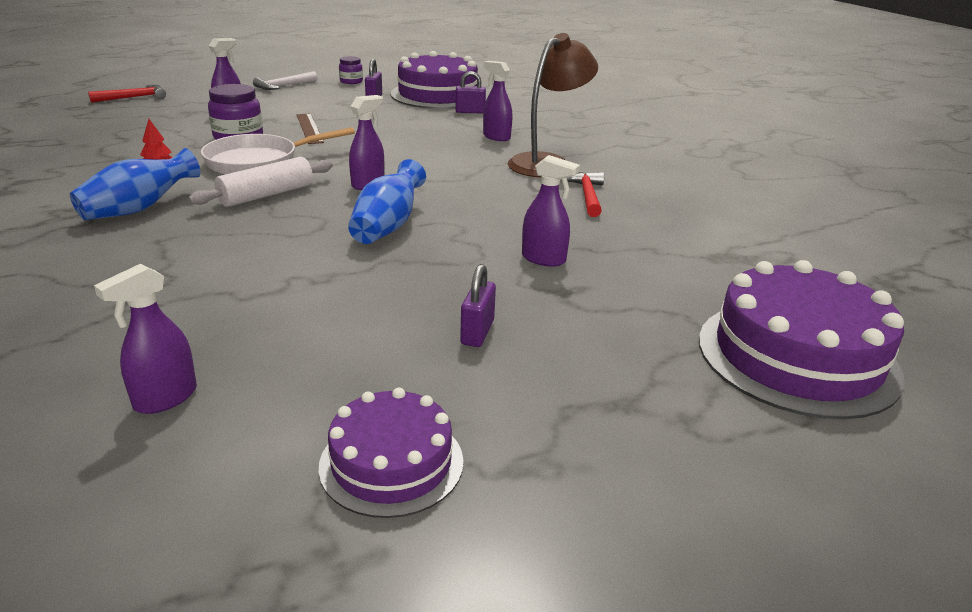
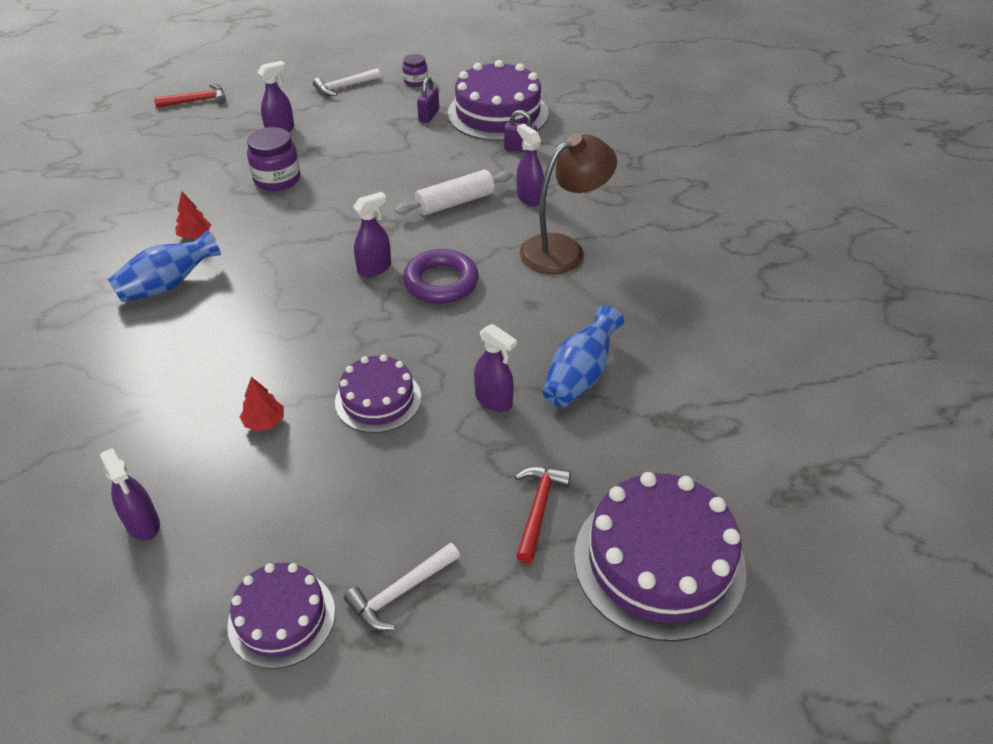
camera: 15 degrees right, 15 degrees up
(165, 398) = (143, 524): purple spray bottle -> purple spray bottle turned 90 degrees counterclockwise
(258, 162) = (285, 222): white pan -> none
(266, 195) = (279, 276): white rolling pin -> white rolling pin (455, 203)
(294, 297) = (264, 422): none -> red tree
(309, 128) = (348, 168): brown ruler -> none
(388, 226) = (371, 335): blue vase -> blue vase (580, 375)
(419, 269) = (378, 399): none -> purple cake
(442, 188) = (441, 282): none -> purple ring
(477, 332) = (397, 488): purple padlock -> none
(531, 418) = (400, 592): none -> white hammer
(587, 195) = (578, 308): red hammer -> red hammer (538, 508)

